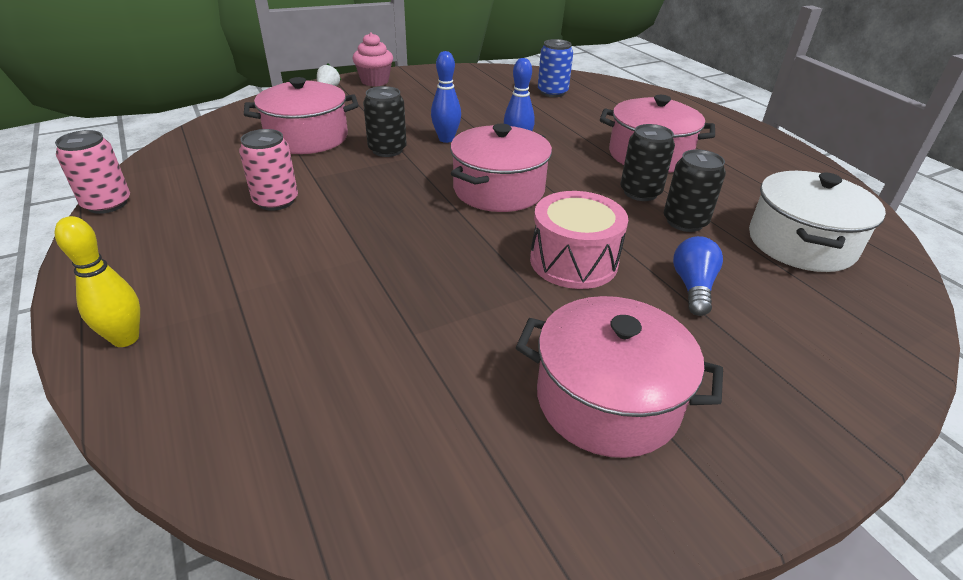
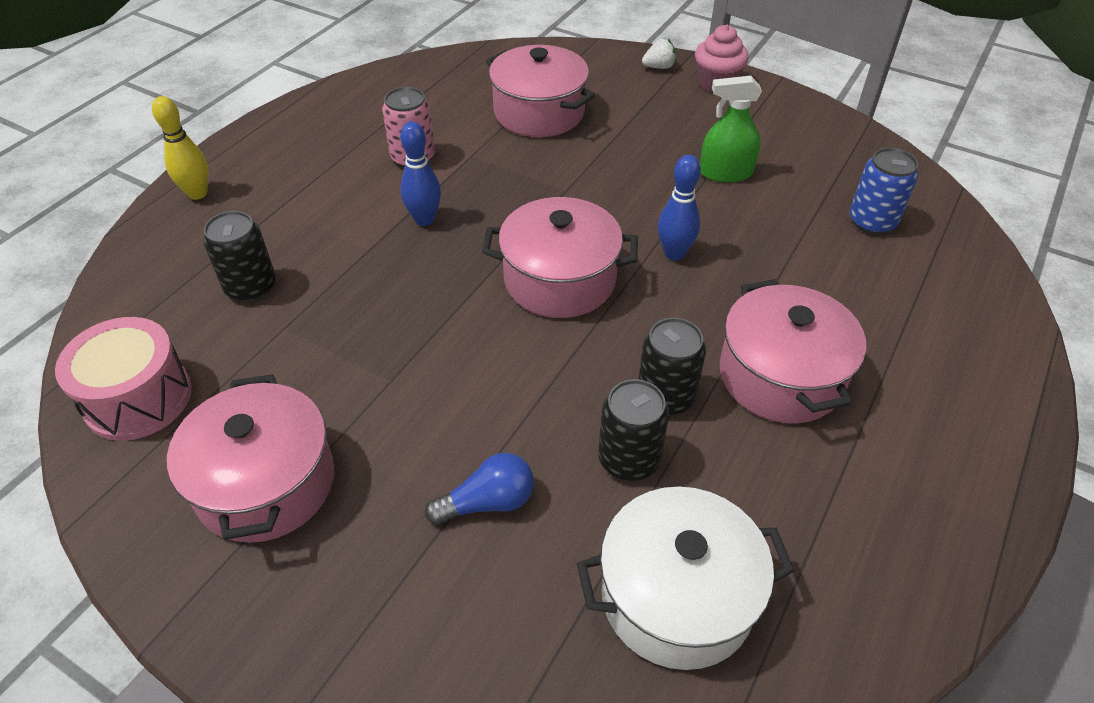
camera: 60 degrees right, 10 degrees up
(107, 204) = (340, 86): pink can -> none
(387, 150) = (567, 170): black can -> black can (251, 287)
(446, 139) = (634, 195): blue bowling pin -> blue bowling pin (424, 219)
(462, 108) = (725, 173): none -> green spray bottle
(573, 261) = (465, 388): pink drum -> pink drum (138, 398)

